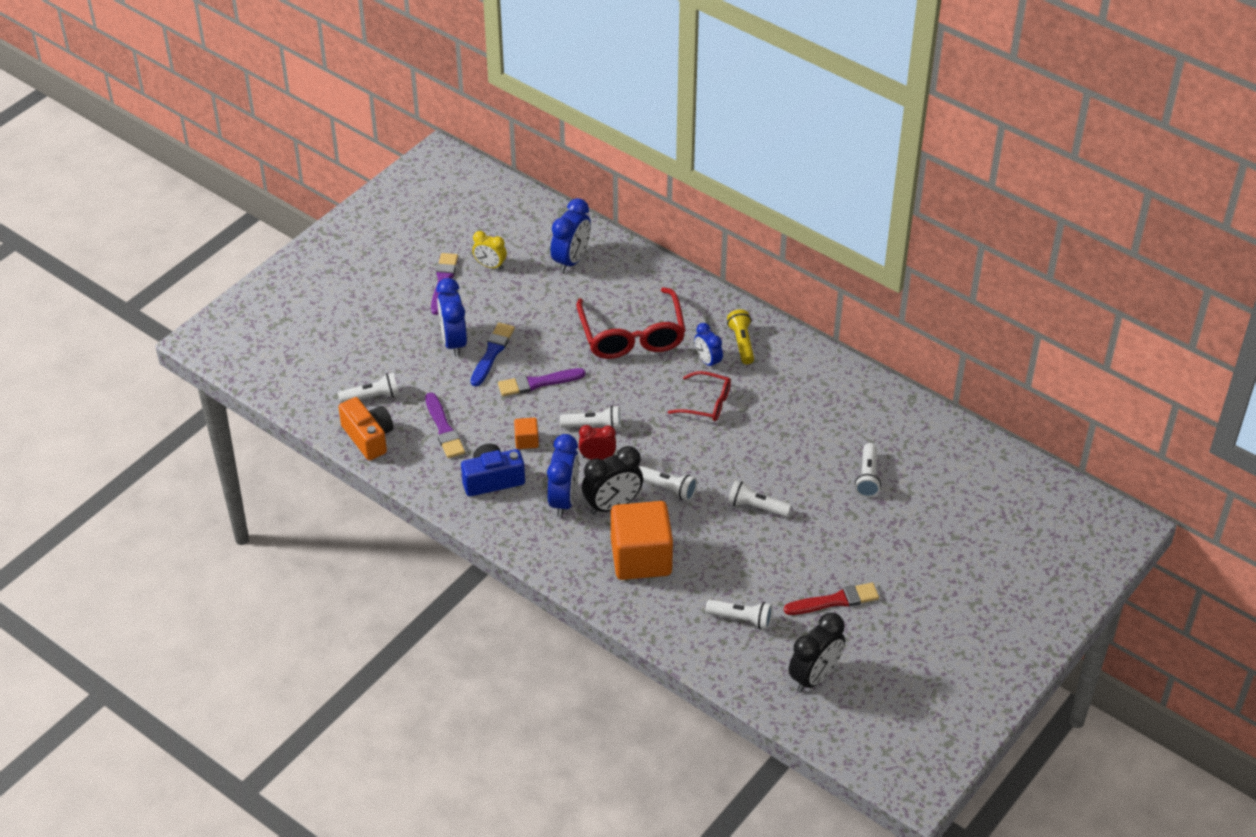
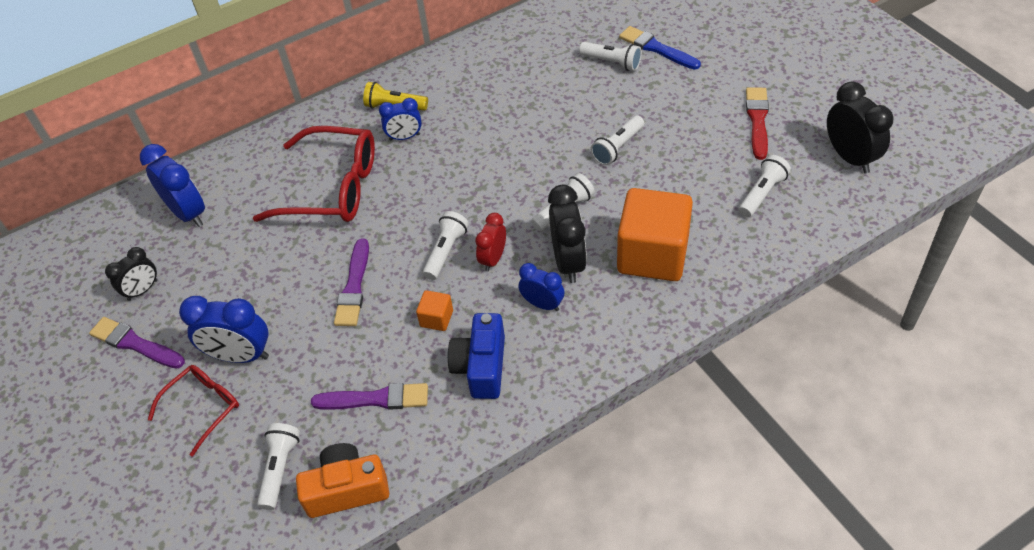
camera: 65 degrees left, 5 degrees up
(490, 266) = (142, 290): yellow clock -> black clock
(492, 353) = (281, 320): blue brush -> blue brush (656, 48)
(564, 500) = (542, 304): blue clock -> blue clock, size x0.62
(706, 403) = (461, 151): red glasses -> red glasses (203, 407)

